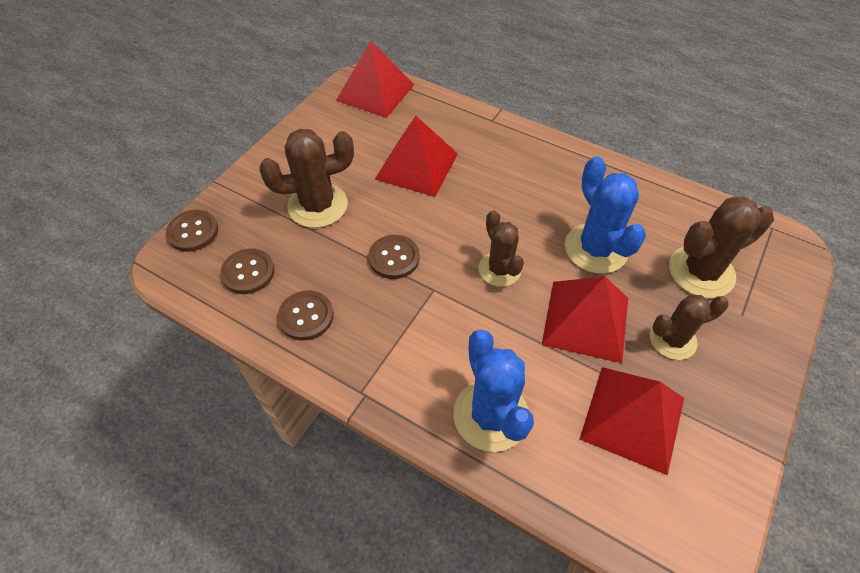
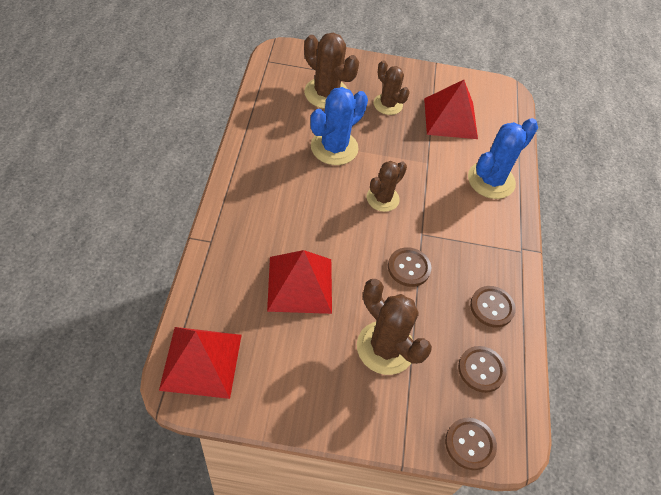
camera: 120 degrees left, 0 degrees up
(585, 320) = (398, 146): red pyramid -> none

